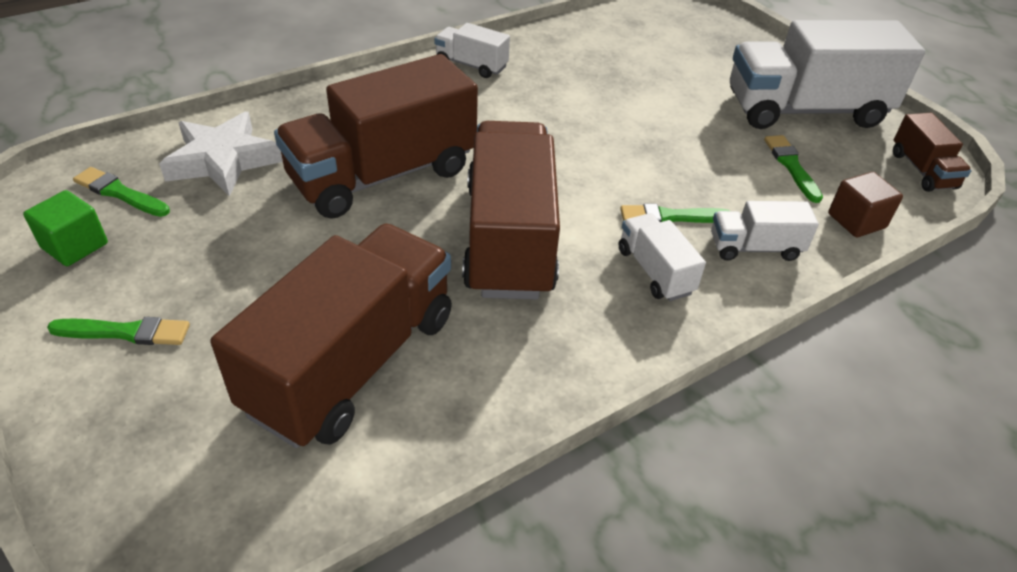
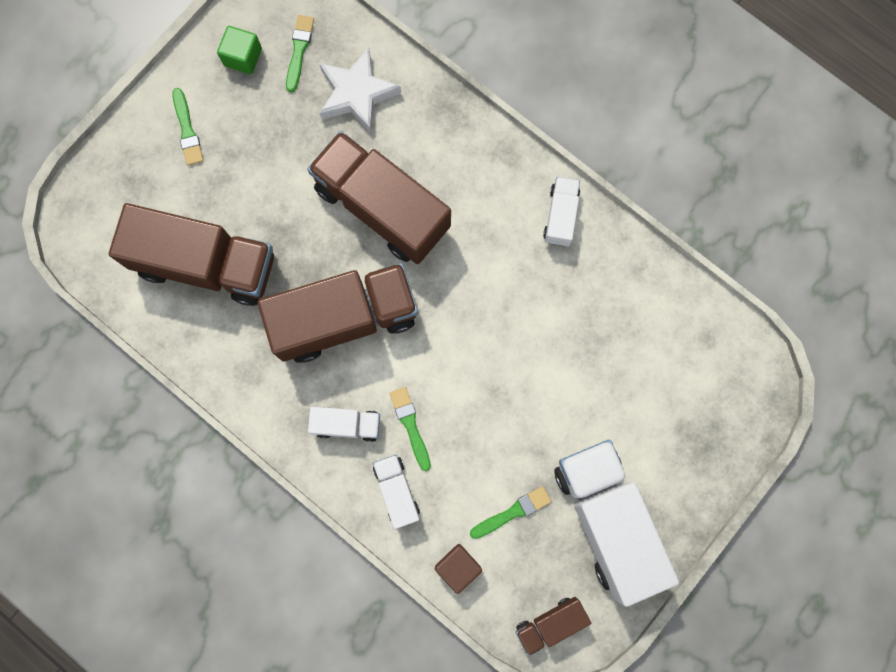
camera: 75 degrees right, 35 degrees up
(655, 271) = (346, 424): white truck -> white truck turned 45 degrees clockwise

